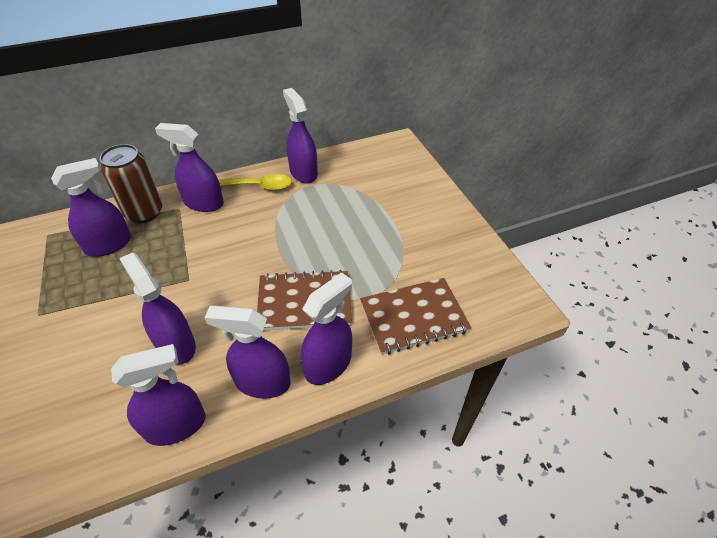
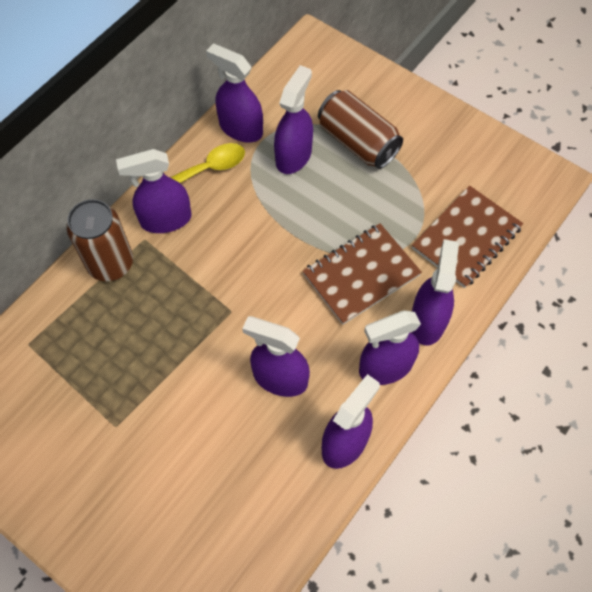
camera: 30 degrees left, 15 degrees up
(109, 245) = (110, 319): purple spray bottle -> purple spray bottle (293, 156)
(379, 213) = (357, 142): none -> brown can

